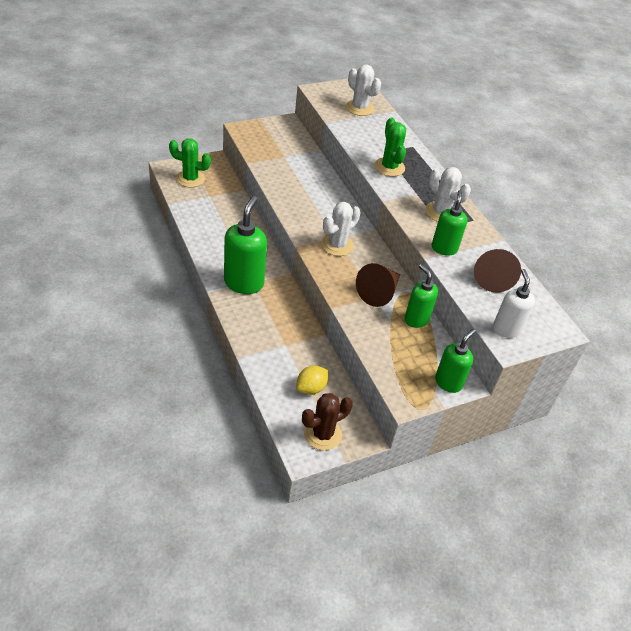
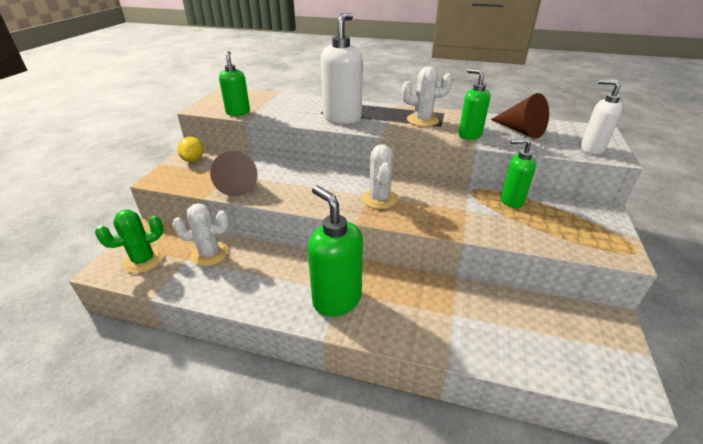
camera: 45 degrees left, 10 degrees down
(311, 388) = (528, 326): yellow lemon -> yellow lemon (193, 160)
(322, 434) = (603, 353): brown cactus -> none
(359, 108) = (253, 101): white cactus -> white cactus (210, 254)
(379, 293) = (462, 205): brown cone -> brown cone (238, 185)
(389, 167) = (342, 118): green cactus -> white soap dispenser
(448, 382) = (603, 219): green soap dispenser -> green soap dispenser (238, 112)

